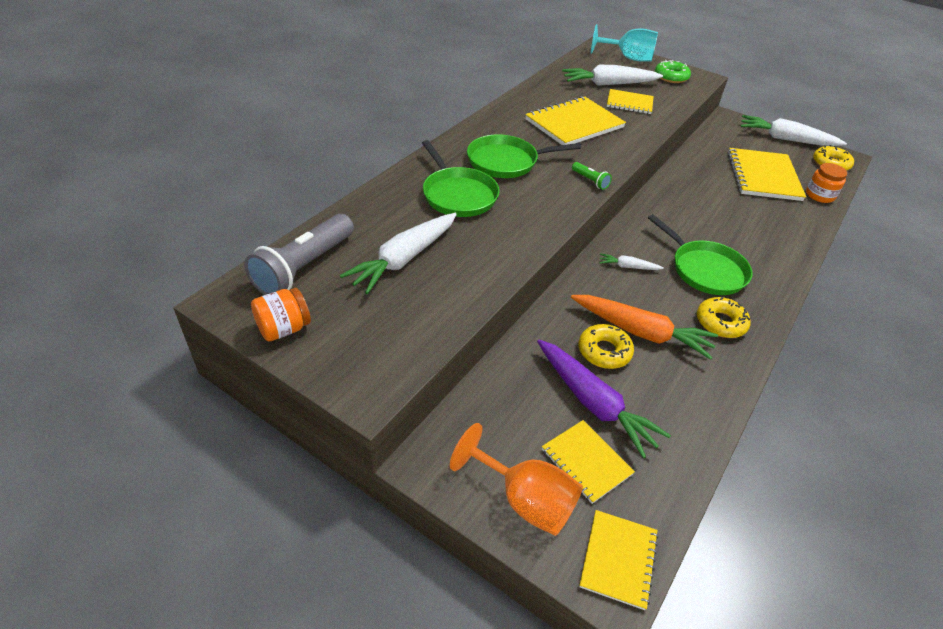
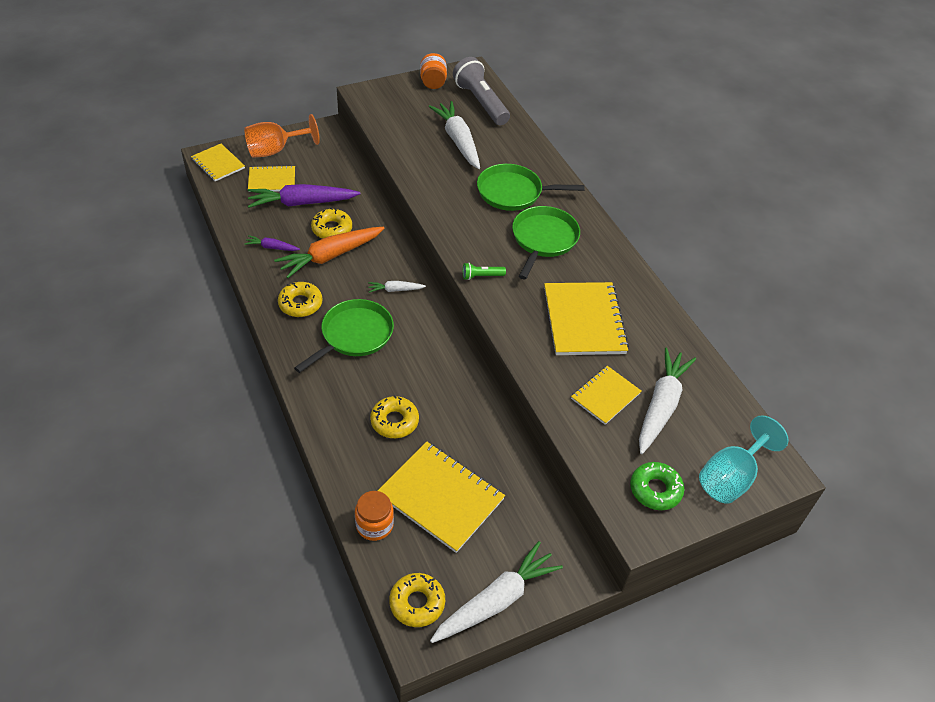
camera: 120 degrees right, 5 degrees up
(628, 267) = (395, 290): white carrot -> white carrot turned 135 degrees counterclockwise
(685, 389) = (272, 247): none -> purple carrot
(705, 270) = (354, 335): green pan -> green pan turned 135 degrees clockwise
(744, 215) = (394, 421): none -> yellow donut

